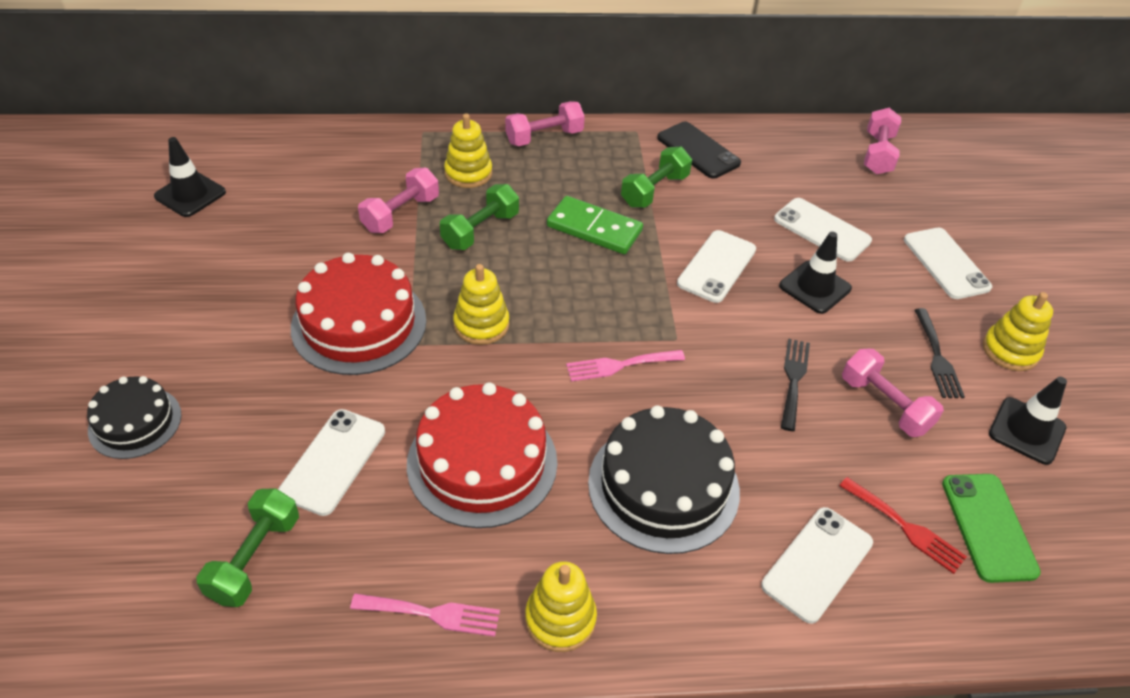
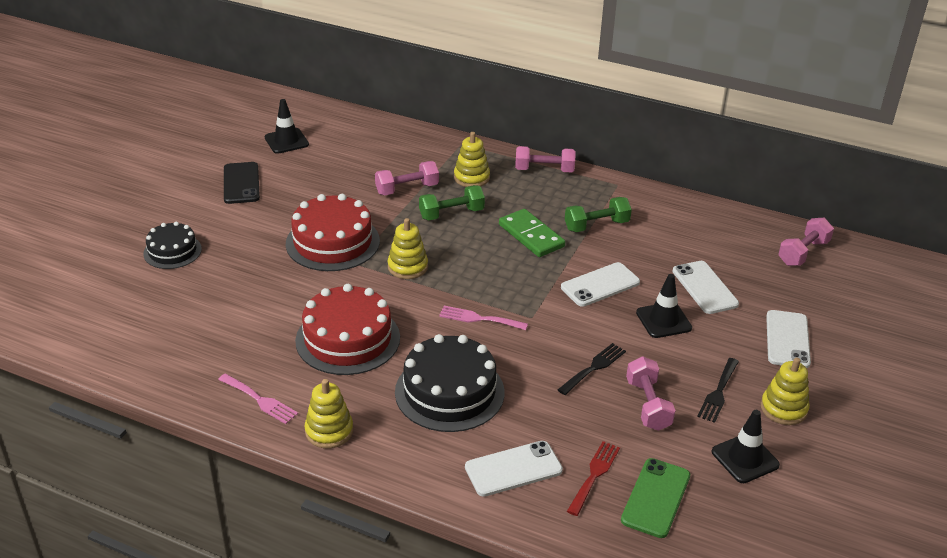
camera: 30 degrees right, 10 degrees down
(255, 558) = (187, 338): green dumbbell -> none
(333, 461) = (263, 308): white phone -> none
(698, 150) = (654, 210): black phone -> black phone (241, 183)
(906, 527) = (594, 475): red fork -> red fork turned 135 degrees counterclockwise

